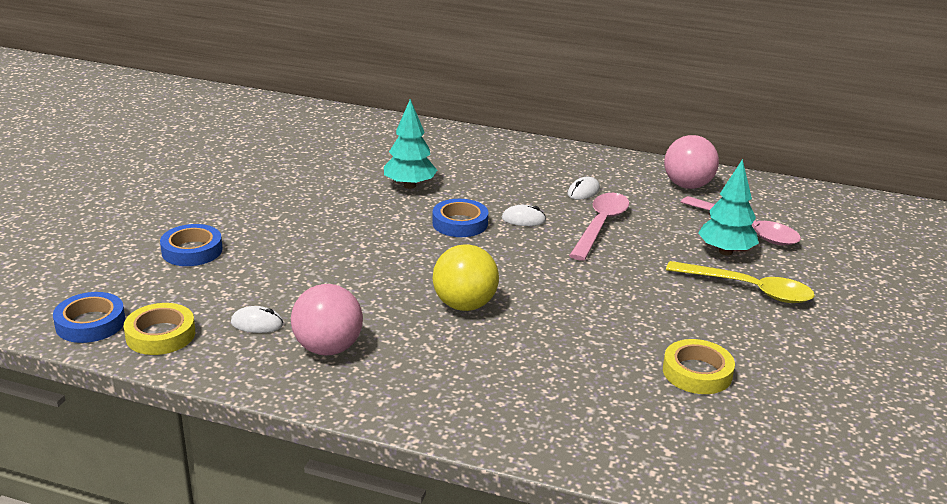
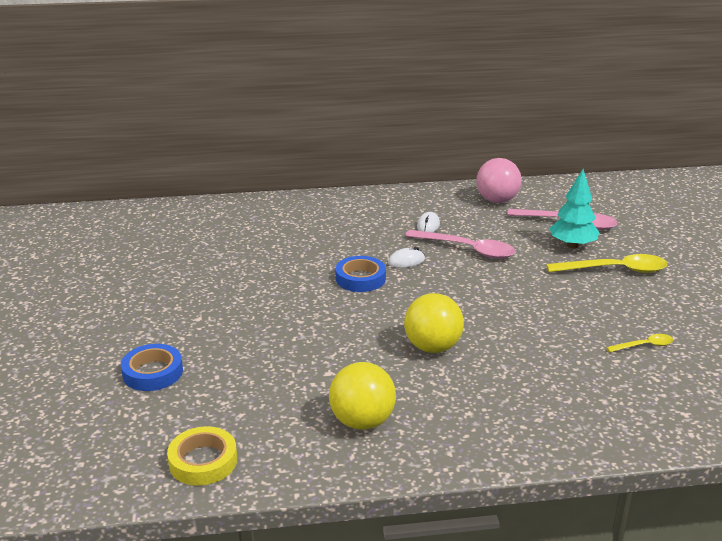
camera: 25 degrees left, 0 degrees up
(90, 323) = (124, 474): blue tape -> none
(257, 323) = (280, 420): white mouse -> none
(328, 348) = (362, 421): pink ball -> yellow ball
(409, 186) = (287, 257): turquoise tree -> none
(601, 225) = (467, 249): pink spoon -> pink spoon turned 120 degrees clockwise
(697, 372) = (644, 346): yellow tape -> yellow spoon

